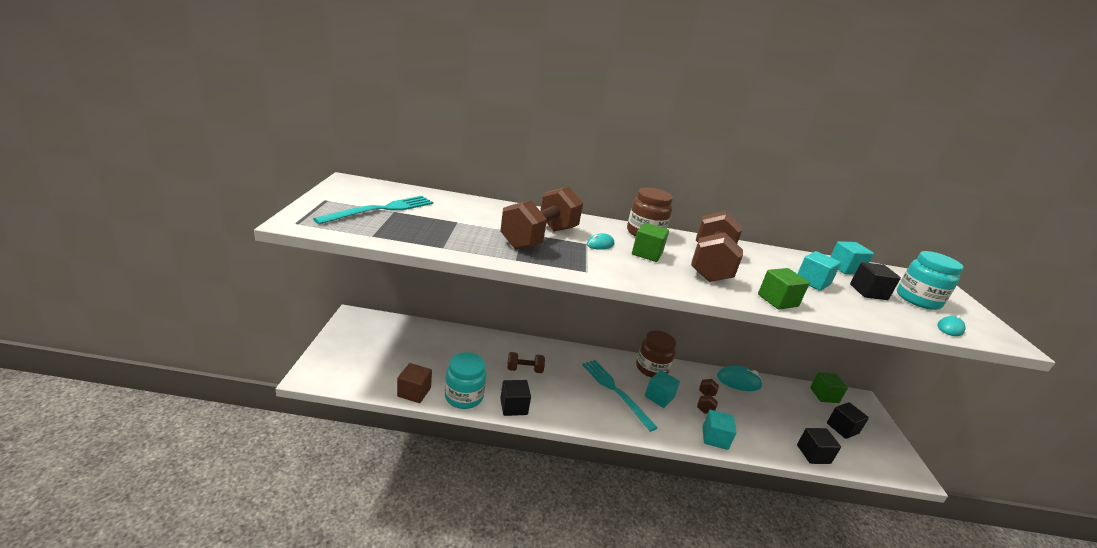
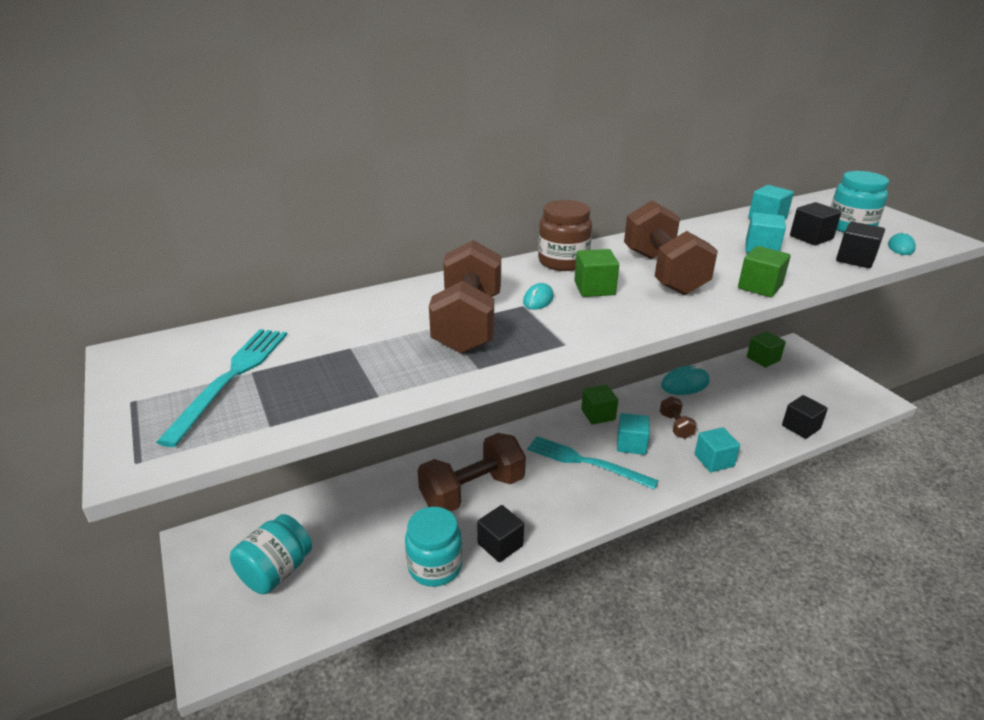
camera: 25 degrees left, 5 degrees up
(378, 352) = (276, 571): none -> turquoise jar
(414, 392) = (371, 597): brown cube -> none
(524, 370) = (473, 491): brown dumbbell -> brown dumbbell, size x2.04
(651, 368) = (598, 415): brown jar -> green cube
(842, 428) = (801, 386): black cube -> black cube (855, 259)

